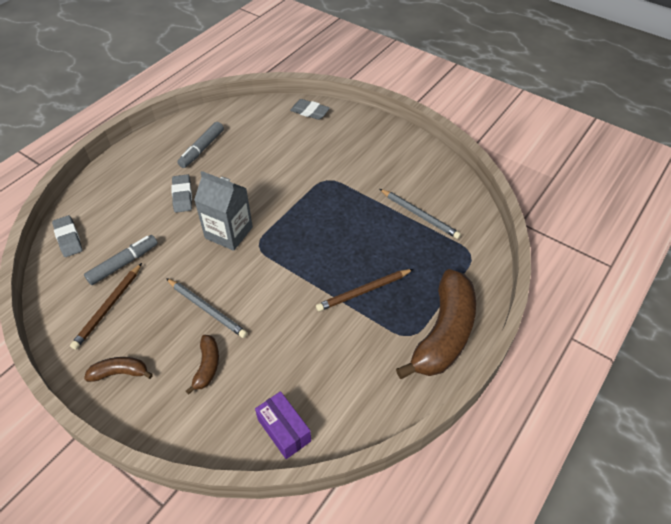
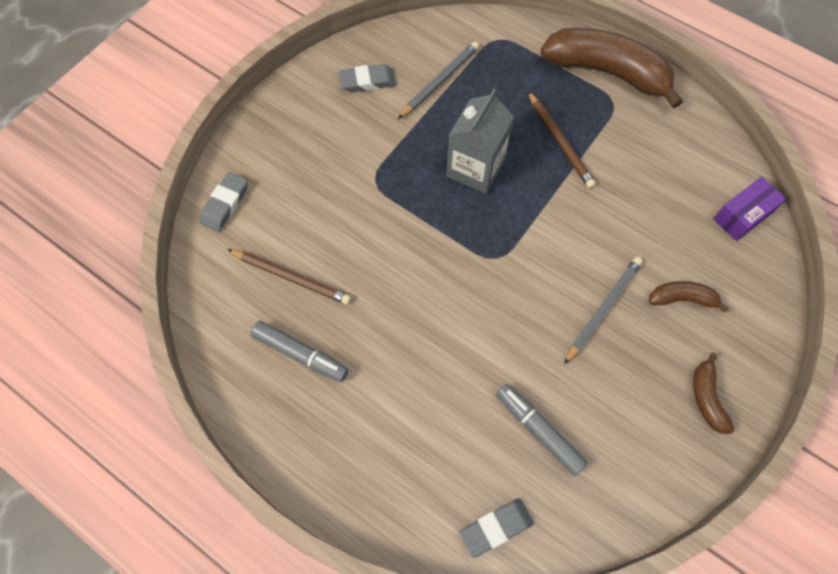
camera: 90 degrees left, 15 degrees up
(109, 307) = (614, 434): brown pencil -> brown pencil (291, 277)
(182, 196) = (405, 369): grey eraser -> grey eraser (367, 81)
(229, 233) = (476, 296): grey carton -> grey carton (475, 168)

